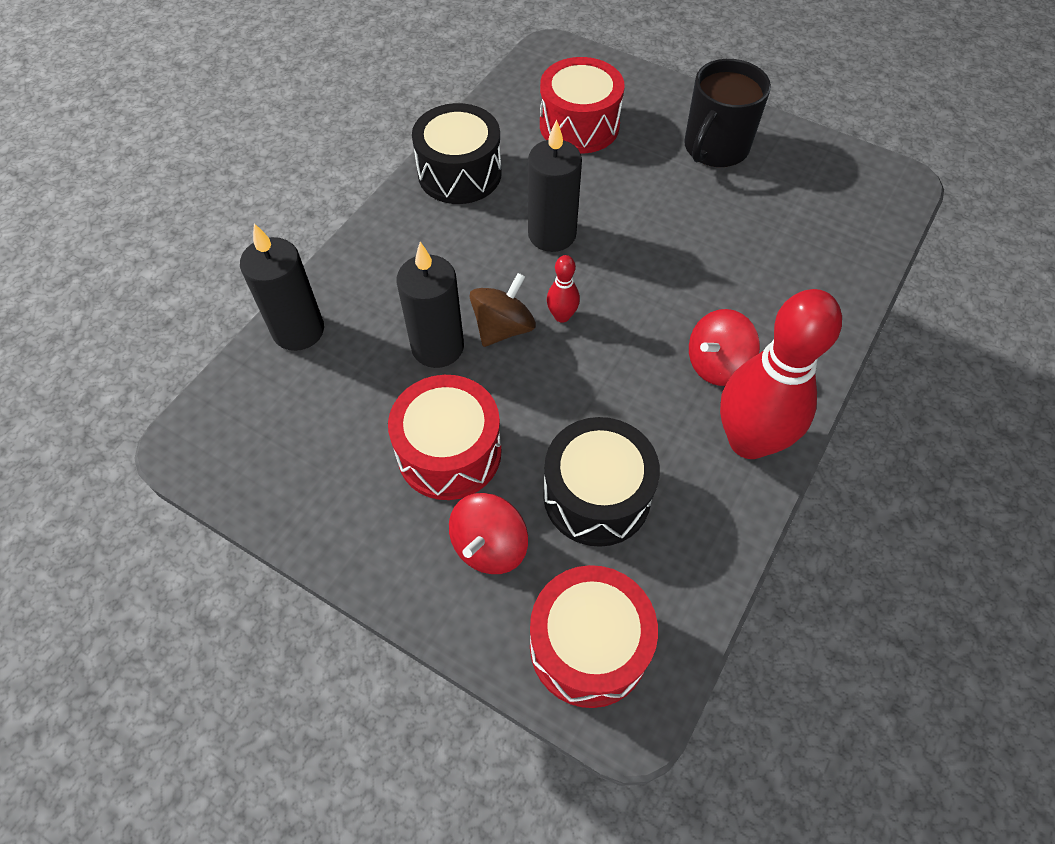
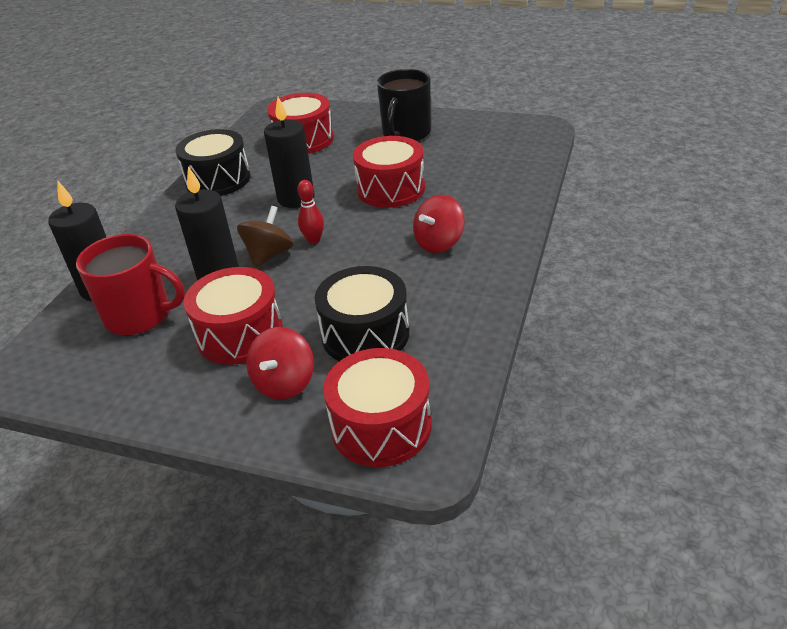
camera: 10 degrees left, 20 degrees down
(337, 388) = (140, 315): none -> red mug
(675, 249) = (391, 189): none -> red drum
(749, 441) = (475, 279): red bowling pin -> none

